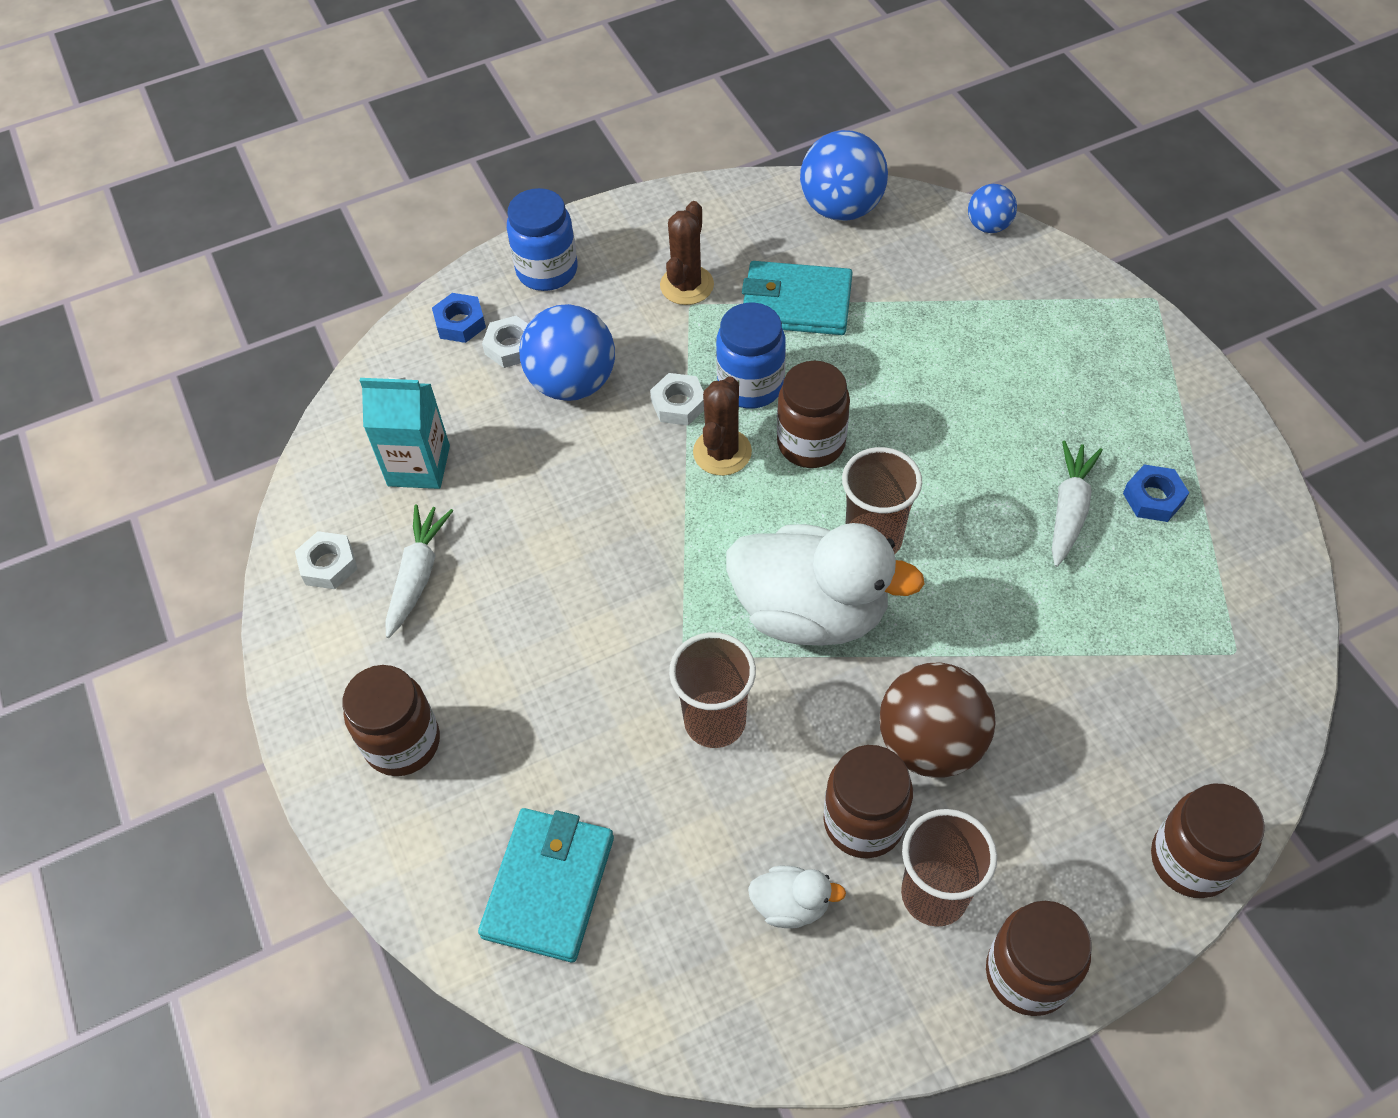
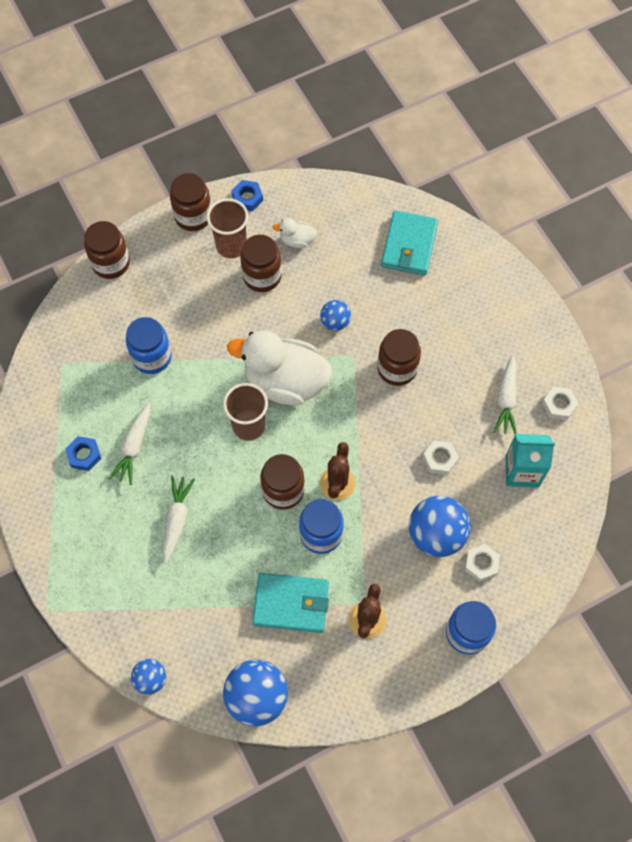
camera: 175 degrees right, 10 degrees up
(402, 742) = (493, 308): brown jar -> brown jar (397, 368)
(460, 323) = (519, 584): blue nut -> blue nut (247, 198)
(678, 404) = (366, 519): white nut -> white nut (440, 459)
(715, 721) = (335, 322): brown cup -> blue ball
(930, 743) = (227, 313): brown ball -> none
(979, 405) = (177, 520): none -> white carrot
(1066, 660) = (152, 357): none -> blue jar

